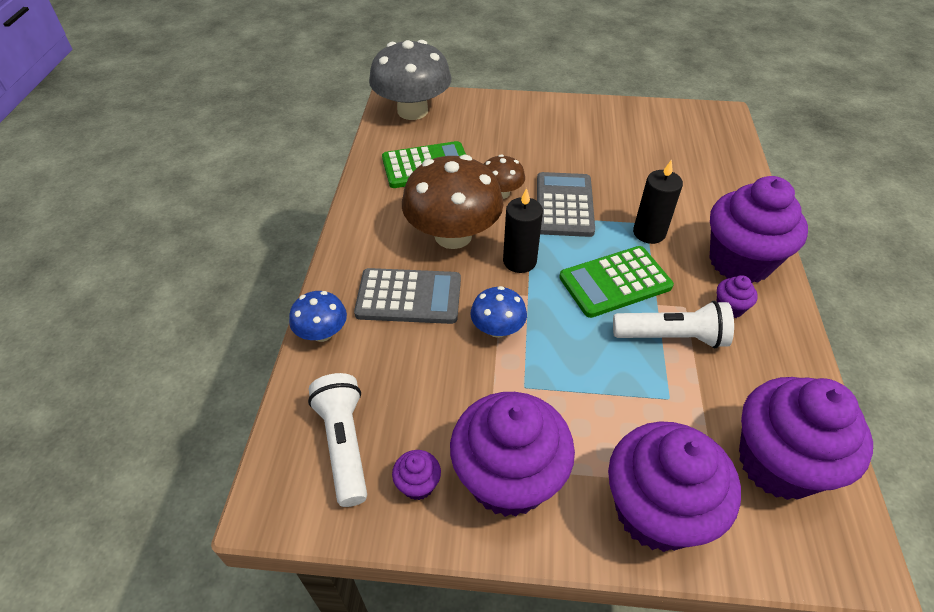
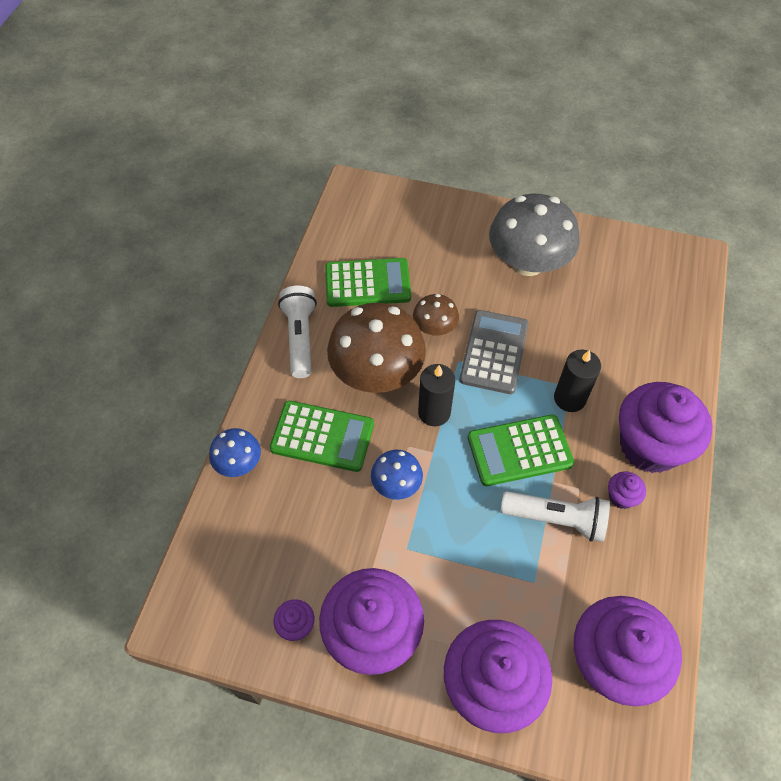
camera: 10 degrees right, 10 degrees up
(344, 444) = (241, 577): white flashlight -> white flashlight (300, 338)
(409, 297) = (322, 437): grey calculator -> green calculator
(412, 111) = (367, 208): grey mushroom -> grey mushroom (528, 262)

